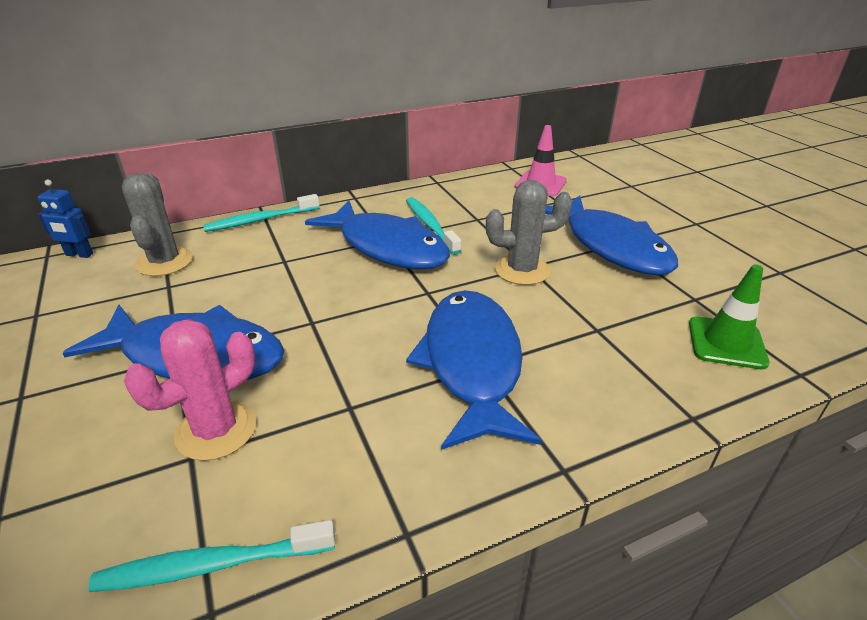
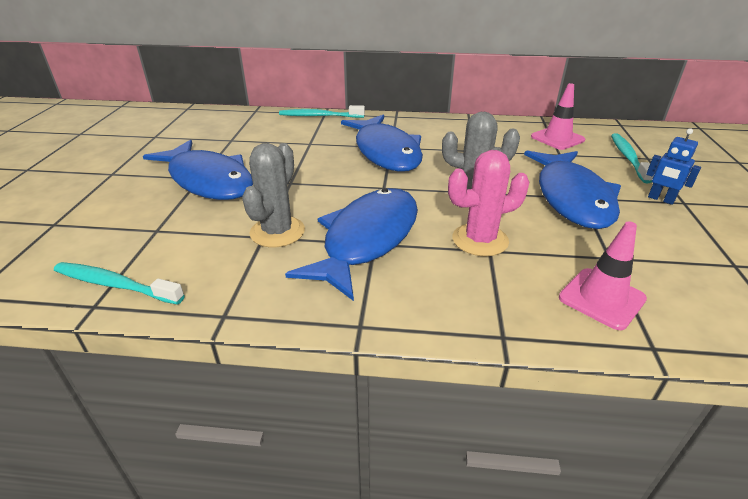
camera: 30 degrees right, 0 degrees up
(79, 254) = (203, 111): blue robot -> blue robot (660, 199)
(165, 262) = (242, 126): grey cactus -> grey cactus (277, 232)
(216, 430) = (181, 221): pink cactus -> pink cactus (480, 240)
(430, 225) = (432, 146): turquoise toothbrush -> turquoise toothbrush (628, 158)
(726, 343) = (601, 298): green traffic cone -> pink traffic cone

